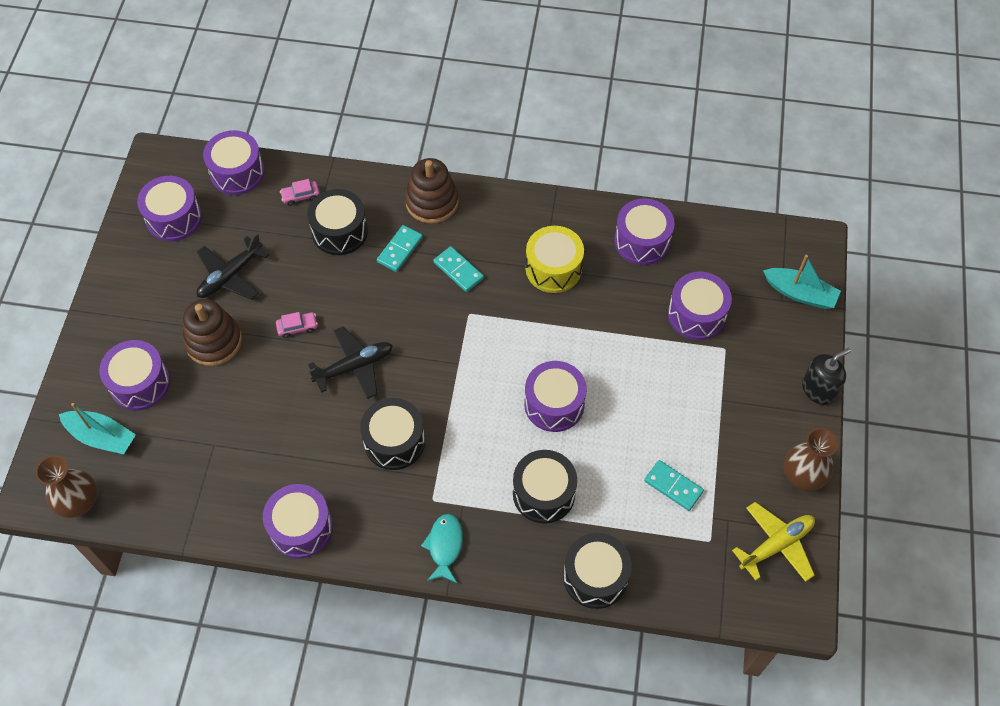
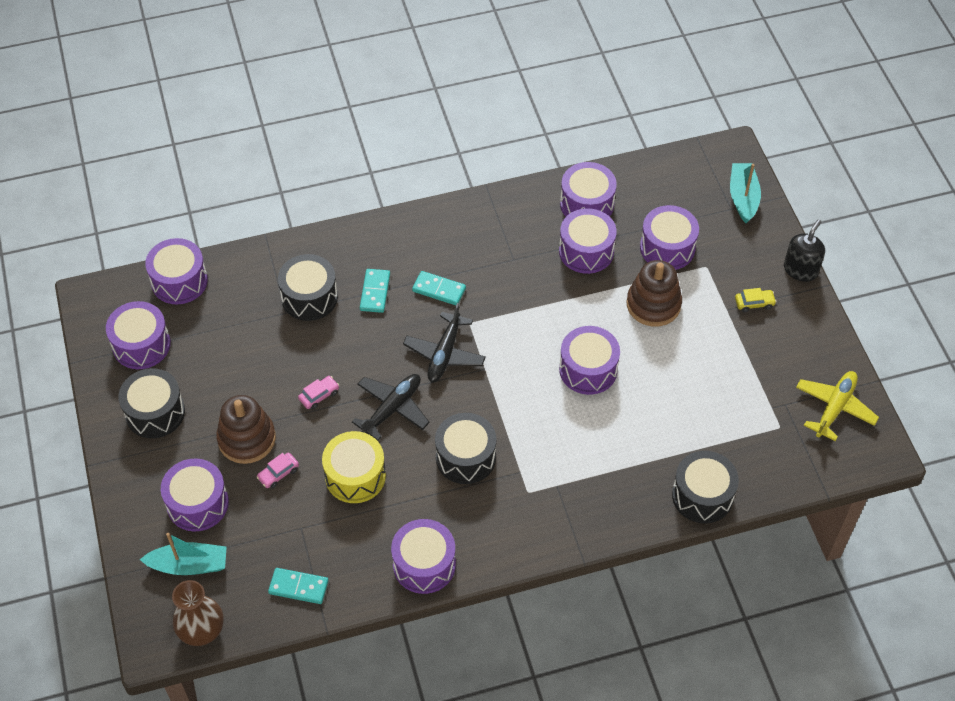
camera: 25 degrees left, 5 degrees down
(230, 276) = (228, 375): black plane -> black plane (444, 354)
(300, 196) = (253, 279): pink car -> pink car (278, 473)
(432, 202) = (380, 239): brown stacking toy -> brown stacking toy (653, 304)
(445, 546) = (561, 525): turquoise fish -> none
(543, 493) = (621, 446): black drum -> black drum (155, 412)
(553, 268) = (523, 256): yellow drum -> yellow drum (355, 476)
(616, 287) = (586, 251): none -> purple drum
(673, 486) = (726, 396): turquoise domino -> turquoise domino (298, 587)
(753, 404) = (754, 303): none -> yellow car
(800, 293) = (743, 197): turquoise boat -> turquoise boat turned 90 degrees counterclockwise
(803, 475) = (825, 344): brown vase -> none

